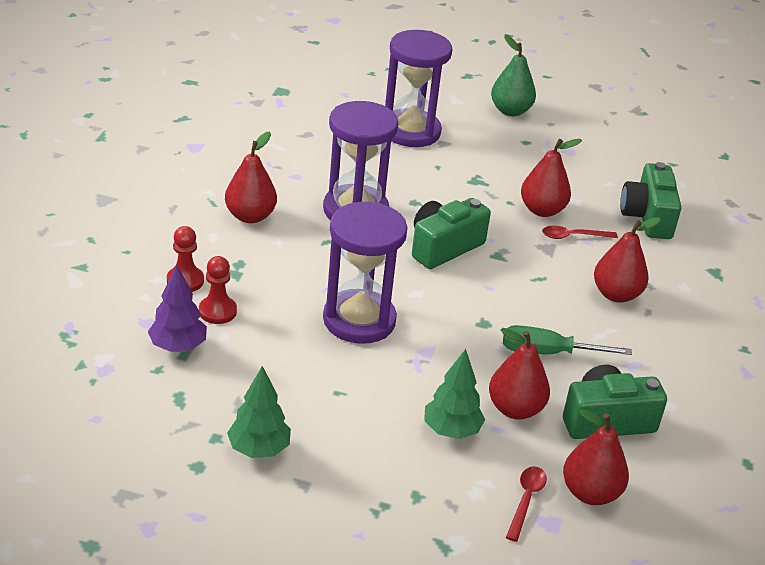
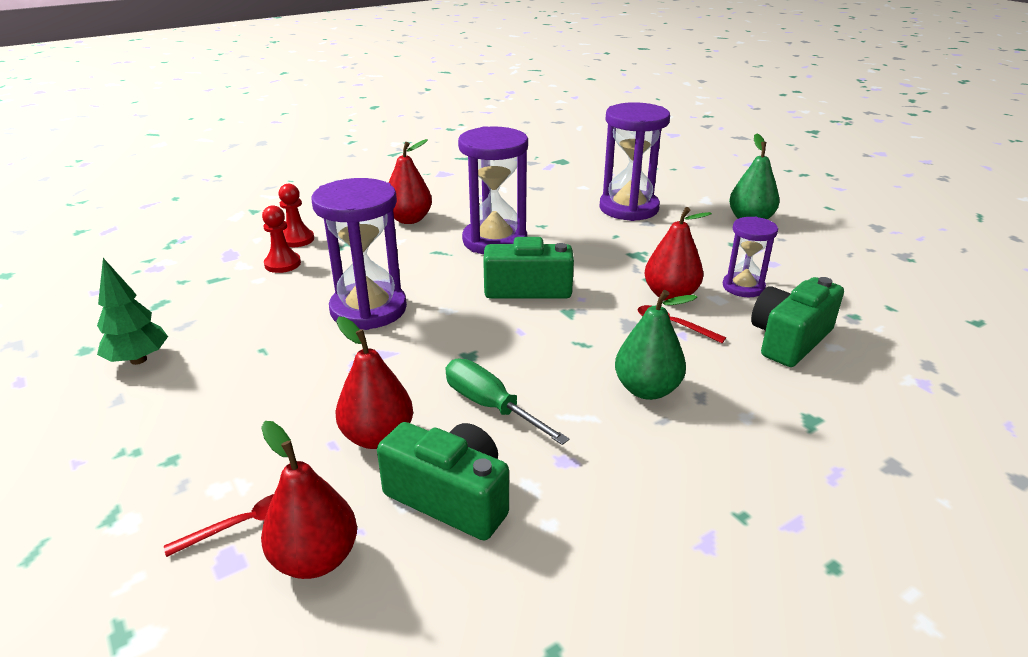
camera: 45 degrees right, 5 degrees down
(178, 346) = (219, 273): purple tree -> none
(451, 430) = (292, 424): green tree -> none
(576, 182) = (743, 287): none -> purple hourglass
(616, 294) = (647, 389): red pear -> green pear

